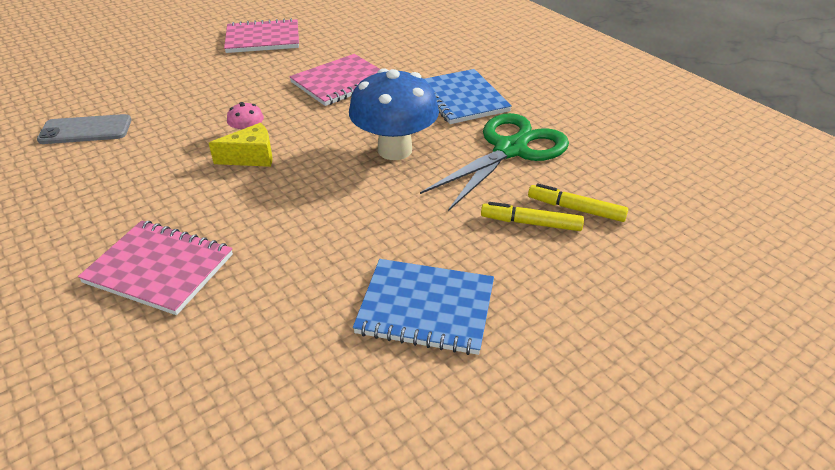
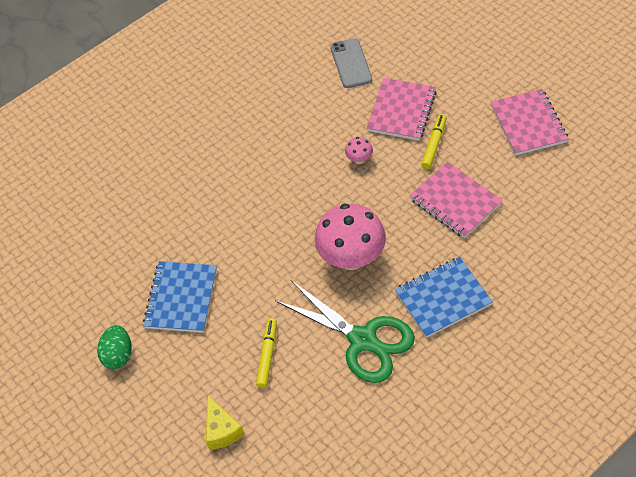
camera: 90 degrees right, 15 degrees up
(159, 269) = (209, 158): pink notebook -> pink notebook (401, 111)
(251, 157) = (329, 169): yellow cheese -> yellow cheese (222, 430)
(394, 150) = (351, 258): blue mushroom -> pink mushroom
(530, 395) = (118, 355): none -> green egg
(576, 209) = (286, 386): yellow marker -> yellow marker (434, 144)

